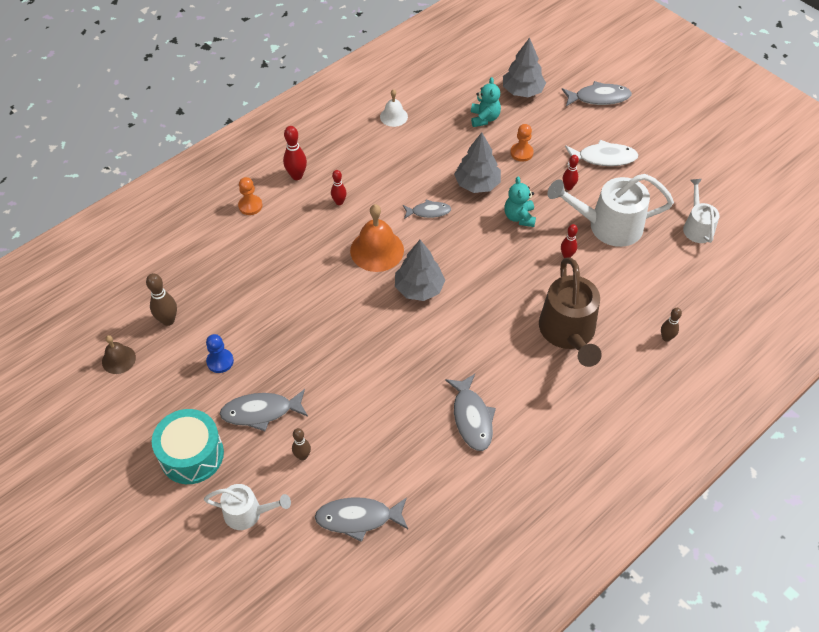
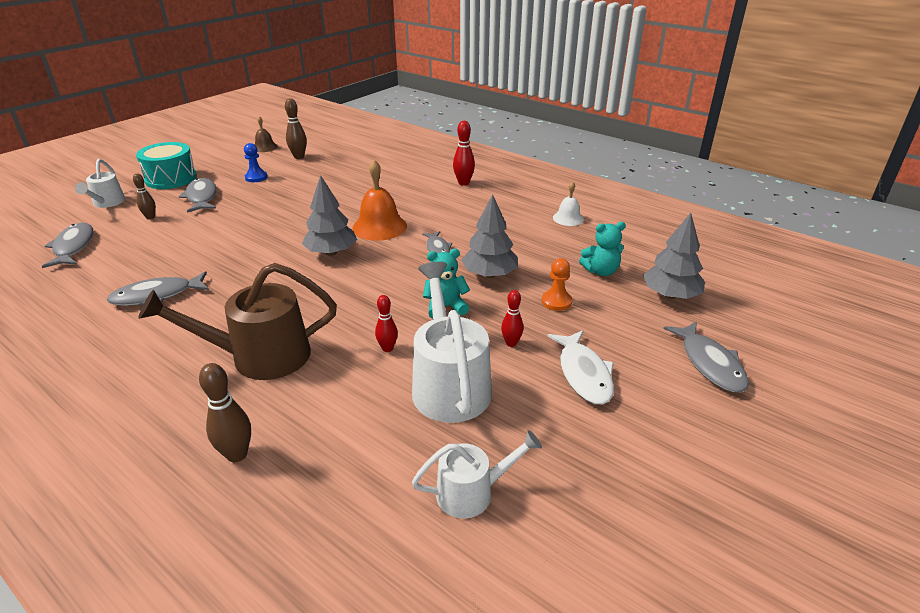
camera: 80 degrees right, 20 degrees down
(250, 206) = (421, 170): orange pawn -> none
(339, 202) = (437, 204): red bowling pin -> none
(666, 338) = (237, 454): brown bowling pin -> brown bowling pin, size x1.50

